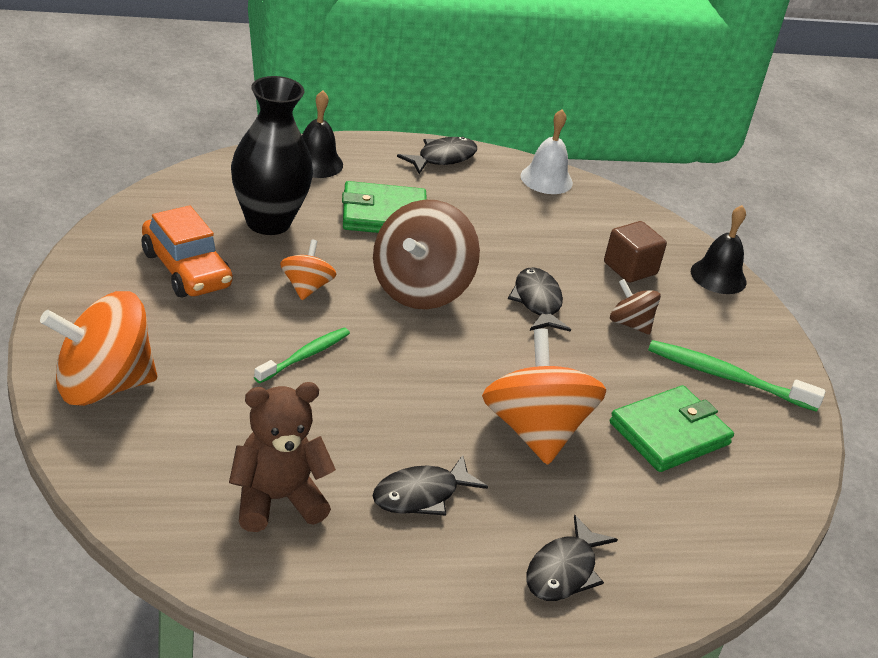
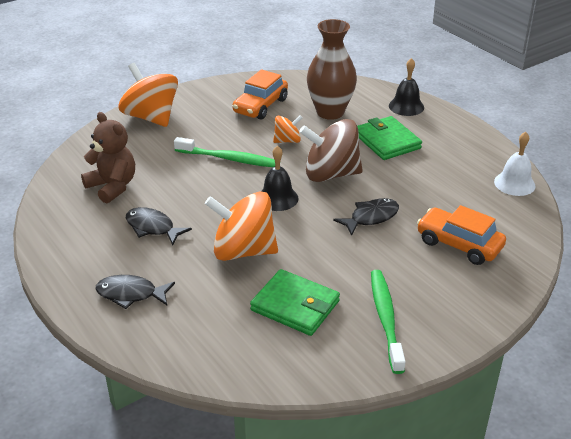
camera: 70 degrees right, 0 degrees up
(268, 222) = (330, 112): black vase -> brown vase
(305, 356) = (229, 159): green toothbrush -> green toothbrush, size x1.51
(442, 158) = (476, 141): black fish -> none
(535, 431) = (243, 251): orange spinning top -> orange spinning top turned 135 degrees counterclockwise
(630, 268) = (459, 244): brown cube -> orange car
(630, 324) = (394, 260): brown spinning top -> none
(718, 276) = (505, 287): black bell -> black bell (277, 198)

